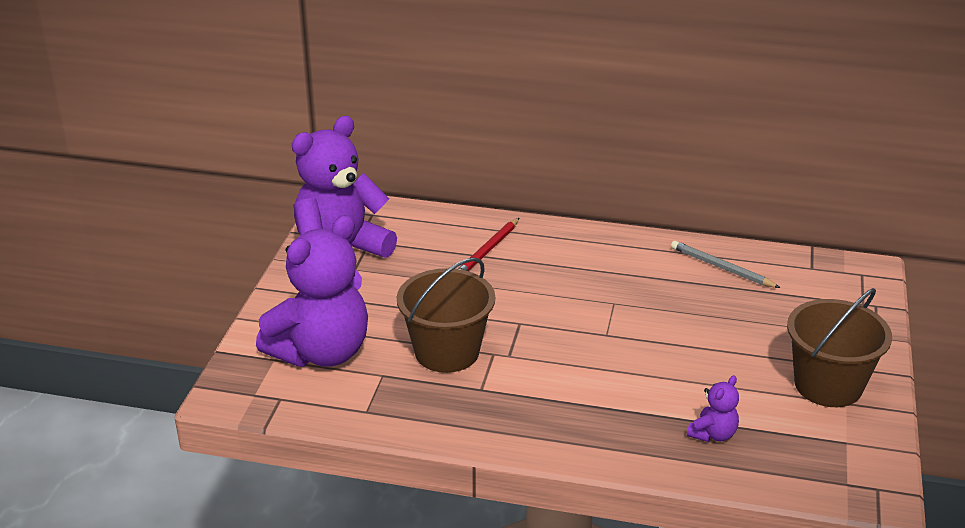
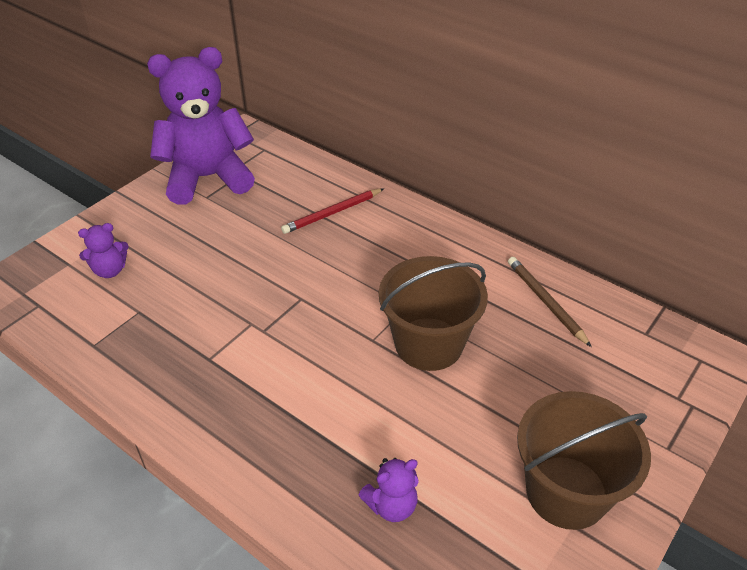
camera: 25 degrees right, 10 degrees up
(321, 352) = (110, 270): purple teddy bear -> purple teddy bear, size x0.42
(447, 352) = (212, 307): brown bucket -> brown bucket (428, 344)
(722, 268) = (546, 302): grey pencil -> brown pencil

